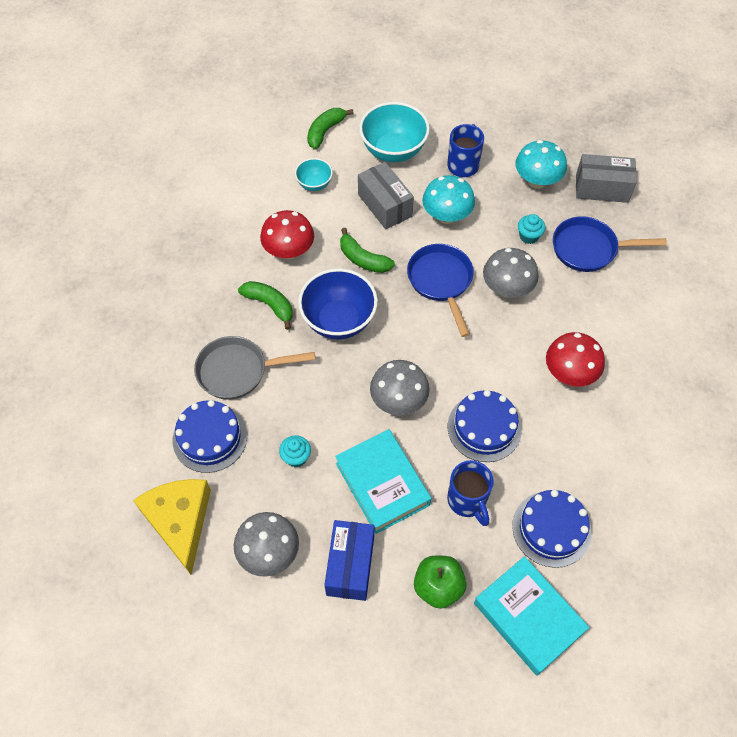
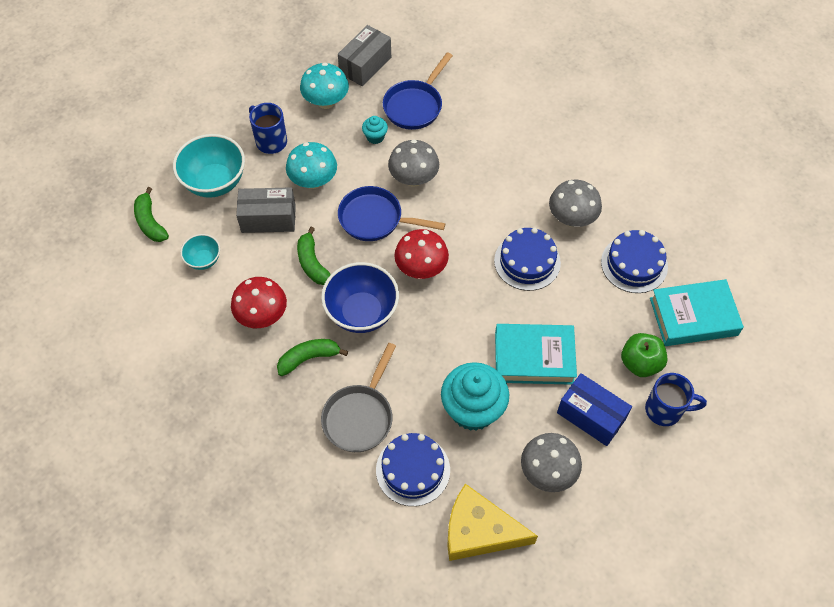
camera: 60 degrees left, 0 degrees up
(296, 457) = (473, 409): turquoise cupcake -> turquoise cupcake, size x2.21
(363, 259) = (312, 263): green banana -> green banana turned 90 degrees clockwise
(398, 401) = (467, 308): grey mushroom -> grey mushroom (571, 218)
(467, 501) = (582, 306): blue mug -> blue mug (665, 410)
(569, 373) = (515, 181): red mushroom -> red mushroom (421, 268)

